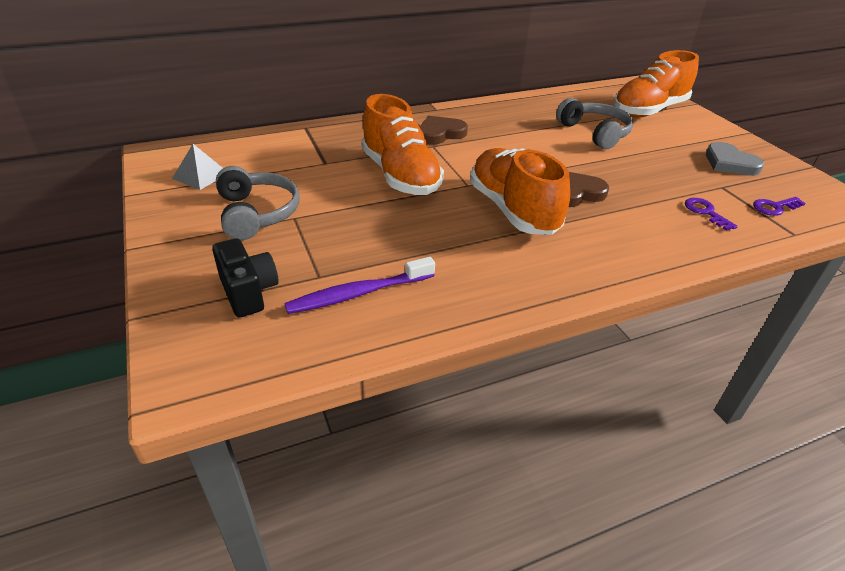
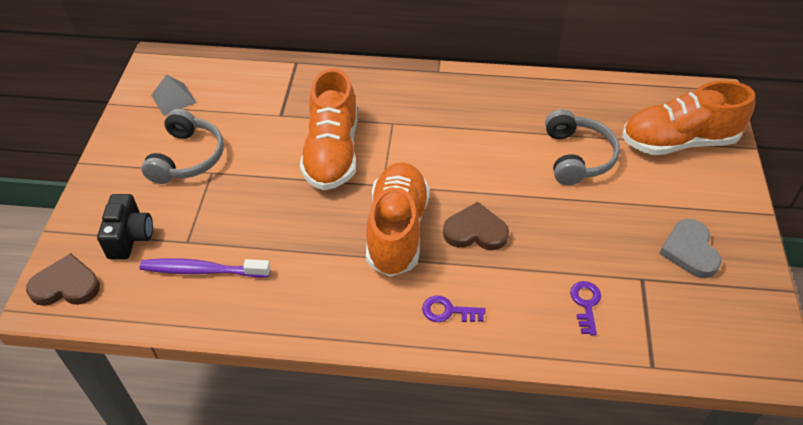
camera: 30 degrees right, 10 degrees up
(440, 133) = (413, 108): brown heart -> brown heart (66, 285)
(774, 207) = (671, 327): purple key -> purple key (448, 311)

